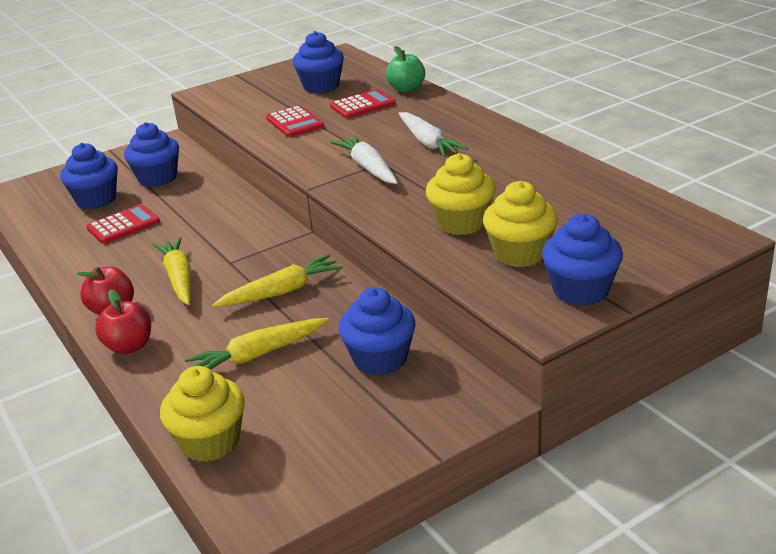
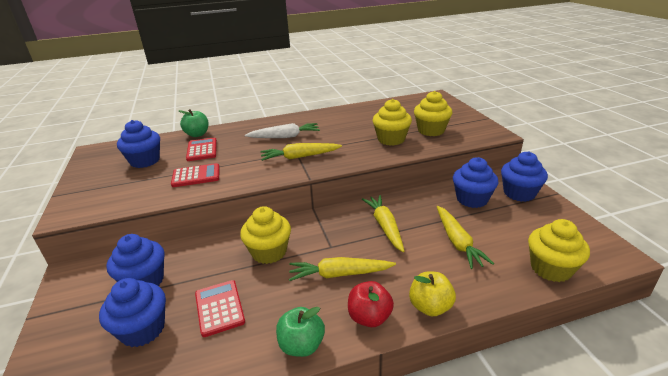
camera: 75 degrees left, 0 degrees up
(76, 279) = (301, 345): none -> green apple
(129, 346) = (430, 307): red apple -> yellow apple
(212, 227) = (269, 252): none -> yellow cupcake
(368, 168) = (300, 157): white carrot -> yellow carrot
(580, 290) = (469, 123): blue cupcake -> blue cupcake (519, 193)

